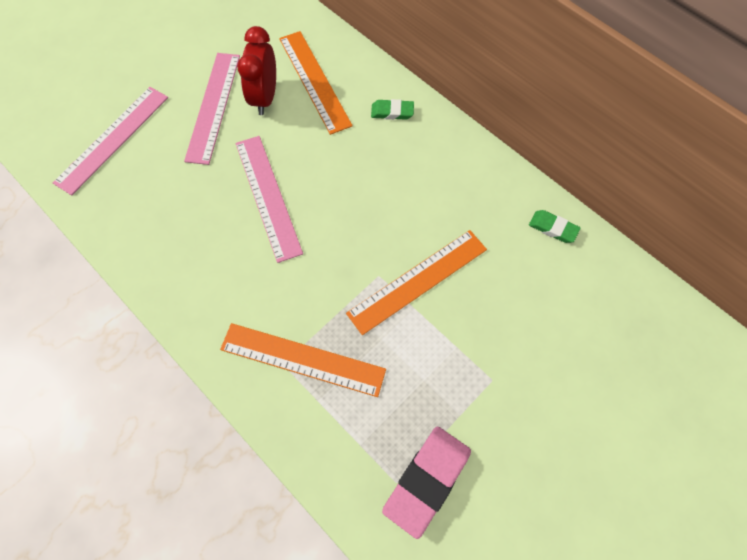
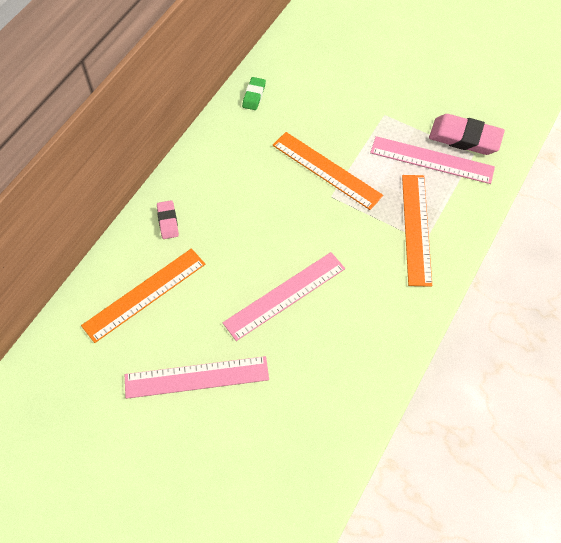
camera: 105 degrees left, 5 degrees down
(113, 139) = (261, 462): pink ruler -> pink ruler (432, 160)
(265, 98) = (175, 332): red clock -> none
(392, 112) = (168, 221): green eraser -> pink eraser

